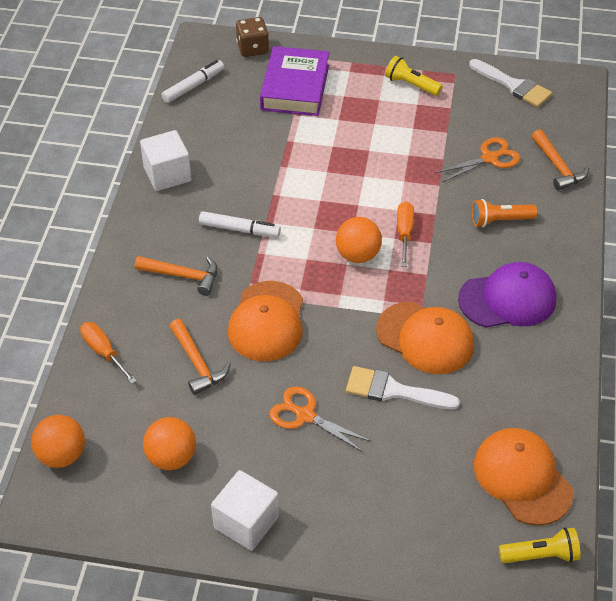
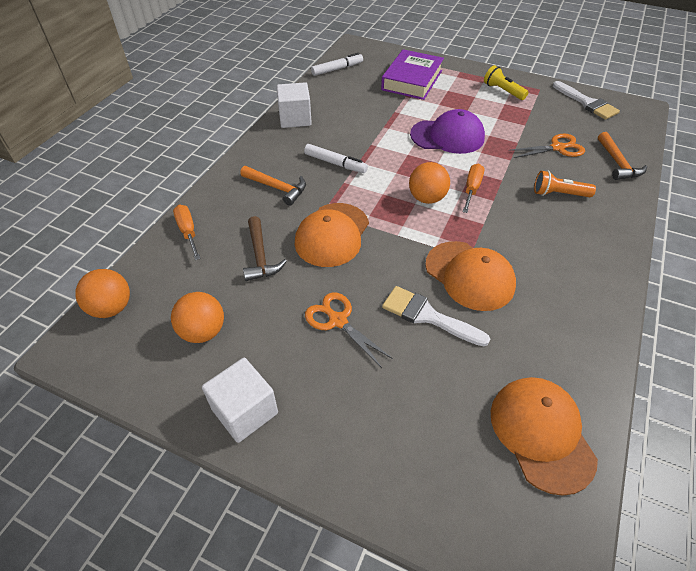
camera: 15 degrees right, 0 degrees up
(197, 363) = (260, 256): orange hammer -> brown hammer
(252, 48) = (388, 54): brown dice -> none
(507, 299) = (555, 258): purple cap -> purple cap (447, 136)
(541, 555) = (548, 532): yellow flashlight -> none

